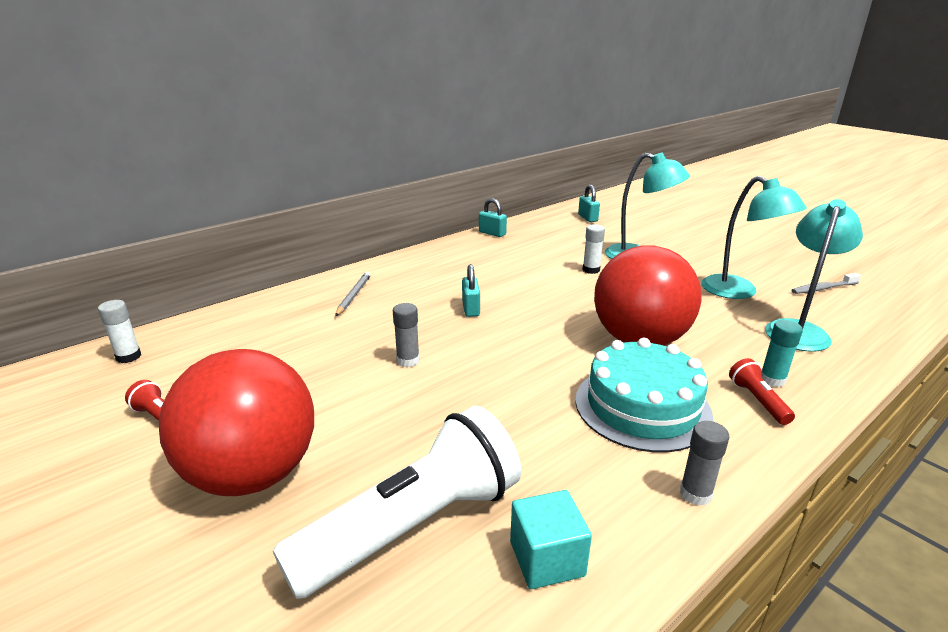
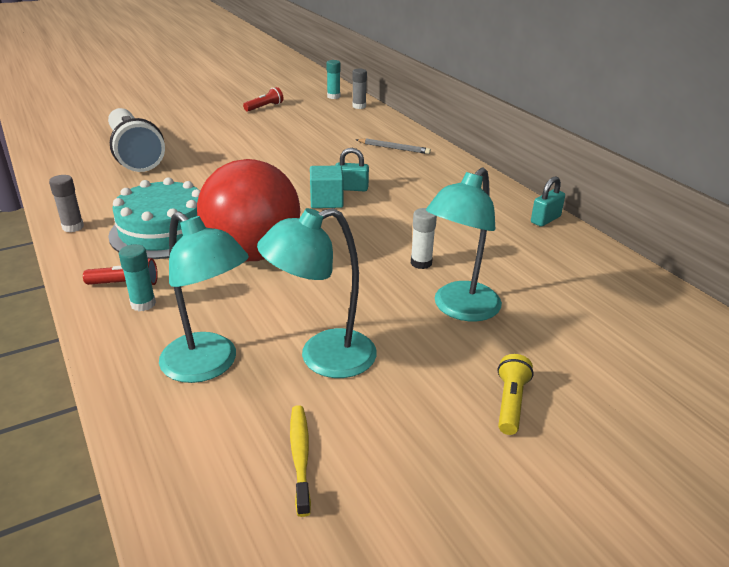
camera: 100 degrees right, 5 degrees up
(128, 357) = (333, 96): white glue stick -> turquoise glue stick
(253, 474) = (203, 125): red ball -> none
(408, 360) = (282, 161): grey glue stick -> grey glue stick (359, 106)
(547, 558) = (82, 179): turquoise cube -> turquoise cube (326, 201)
(587, 218) = (624, 302): turquoise padlock -> none
(711, 243) = (511, 403): none -> yellow flashlight
(823, 288) = (300, 456): grey toothbrush -> yellow toothbrush

